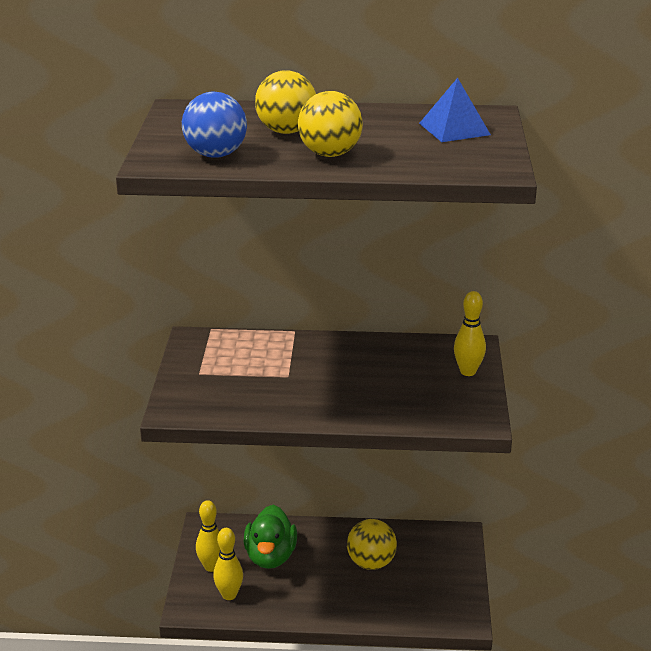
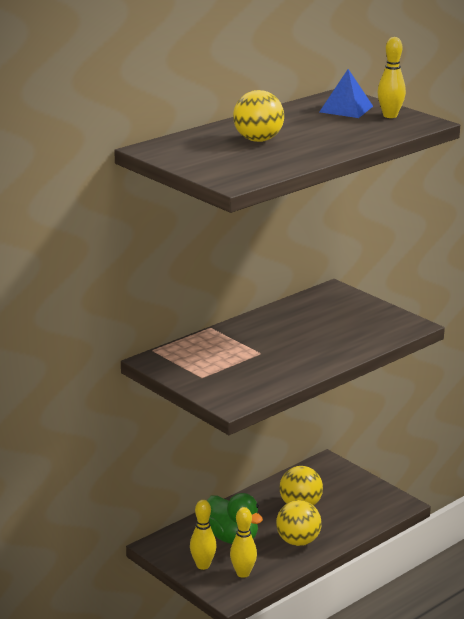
camera: 45 degrees left, 5 degrees down
(215, 155) = (256, 165): blue ball -> none
(330, 154) = (318, 143): yellow ball -> yellow ball (298, 541)
(468, 372) = (357, 304): yellow bowling pin -> yellow bowling pin (390, 116)

